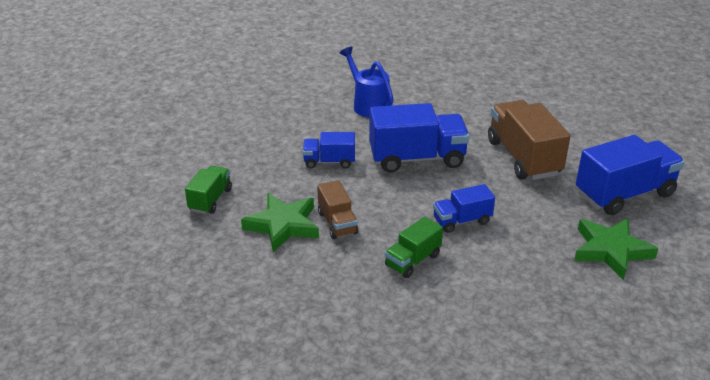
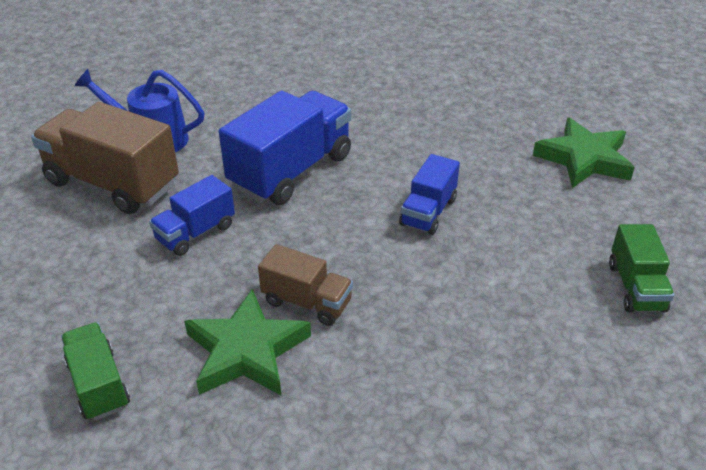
camera: 45 degrees left, 5 degrees up
(413, 260) = (444, 289): green truck -> green truck (636, 287)
(523, 157) = (391, 111): brown truck -> brown truck (112, 184)
(624, 194) = (519, 99): blue truck -> none

